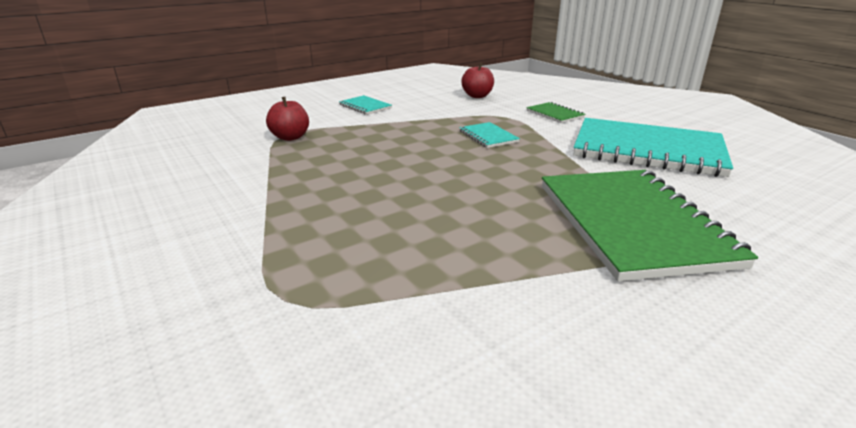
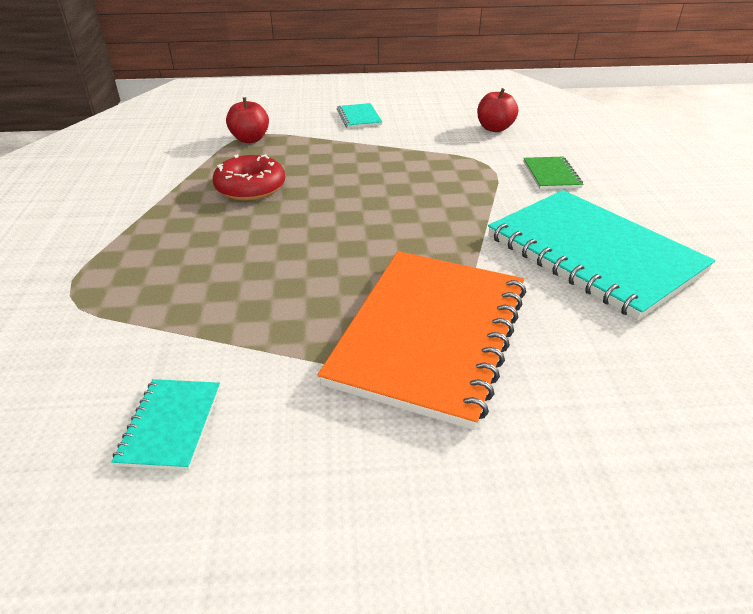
camera: 30 degrees right, 10 degrees up
(344, 169) = (250, 187): none -> red donut
(488, 136) = (432, 186): turquoise notebook -> turquoise notebook (170, 425)
(632, 224) = (430, 334): green notebook -> orange notebook

